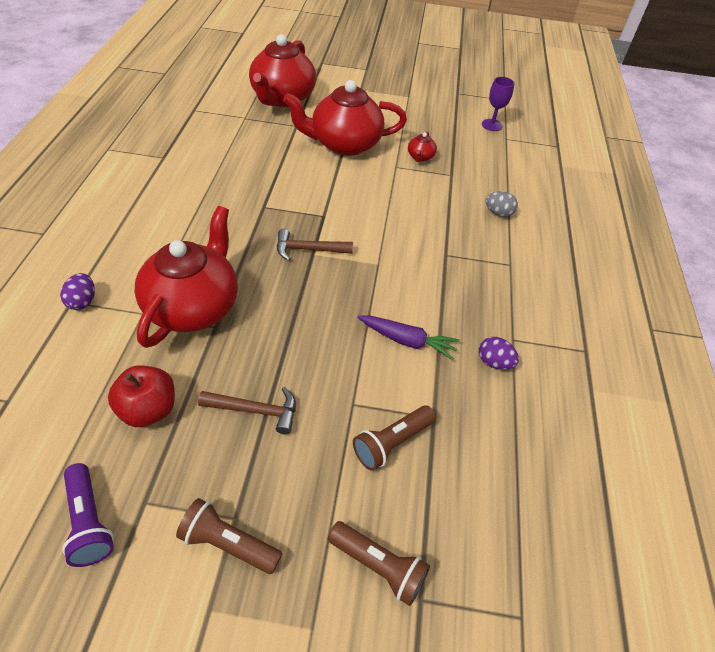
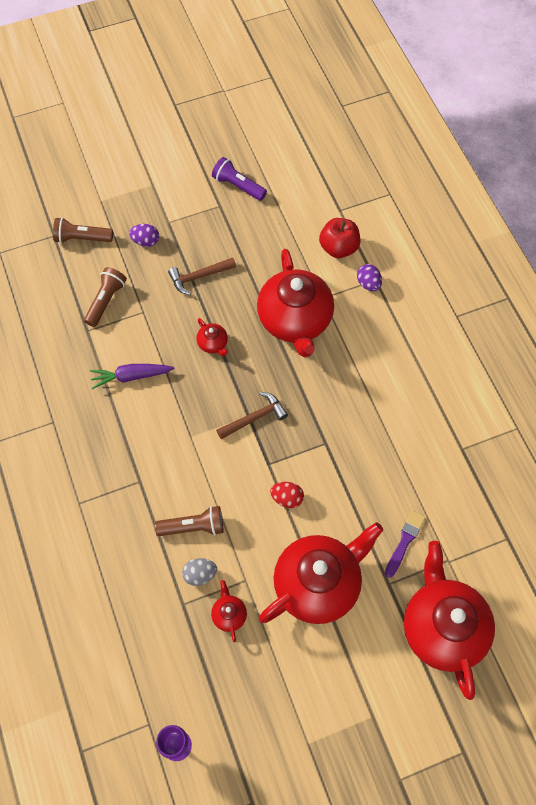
camera: 155 degrees right, 15 degrees up
(149, 409) = (260, 245): red apple -> red apple (338, 248)
(228, 543) = (163, 210): brown flashlight -> brown flashlight (193, 527)
(264, 136) = (404, 542): none -> purple brush
(297, 328) = (213, 344): none -> red teapot
(327, 191) = (287, 498): none -> red egg
(494, 362) = (61, 393): purple egg -> purple egg (145, 241)
(498, 213) = (112, 570): grey egg -> grey egg (200, 574)

